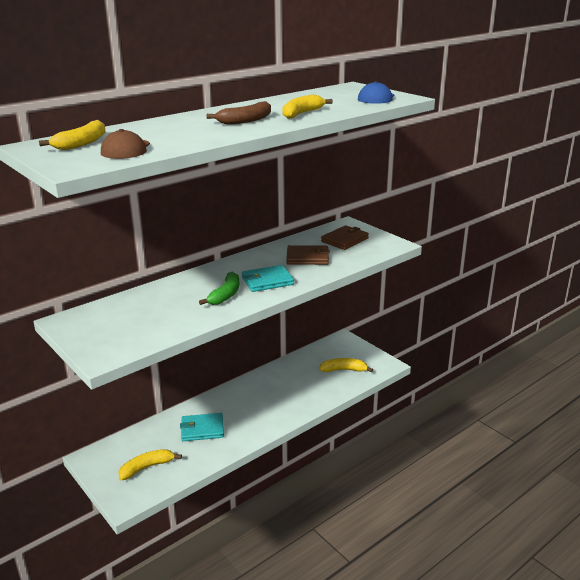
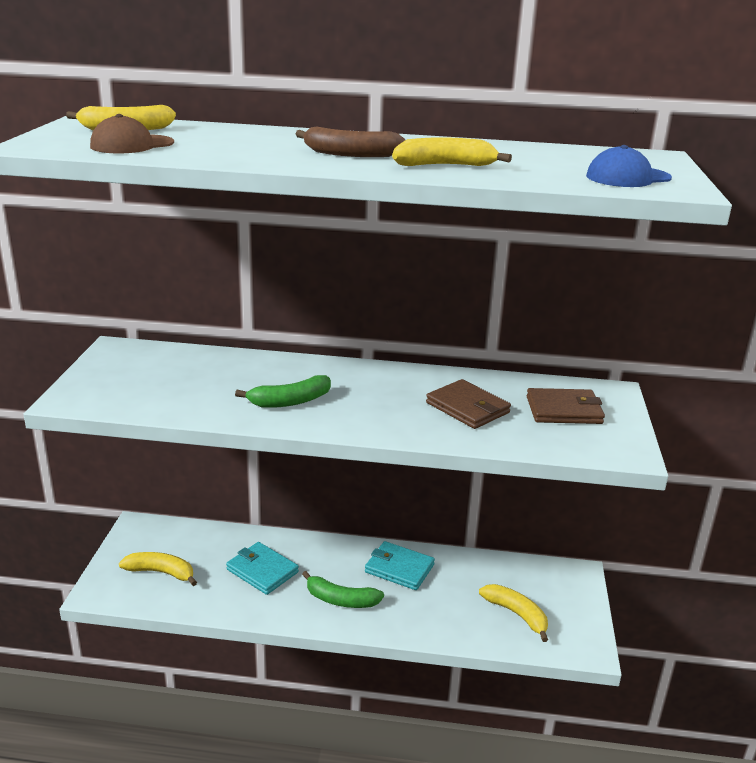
camera: 45 degrees right, 0 degrees up
(262, 415) = (341, 600): none -> green banana
(267, 281) = (363, 410): turquoise wallet -> turquoise wallet (399, 568)

